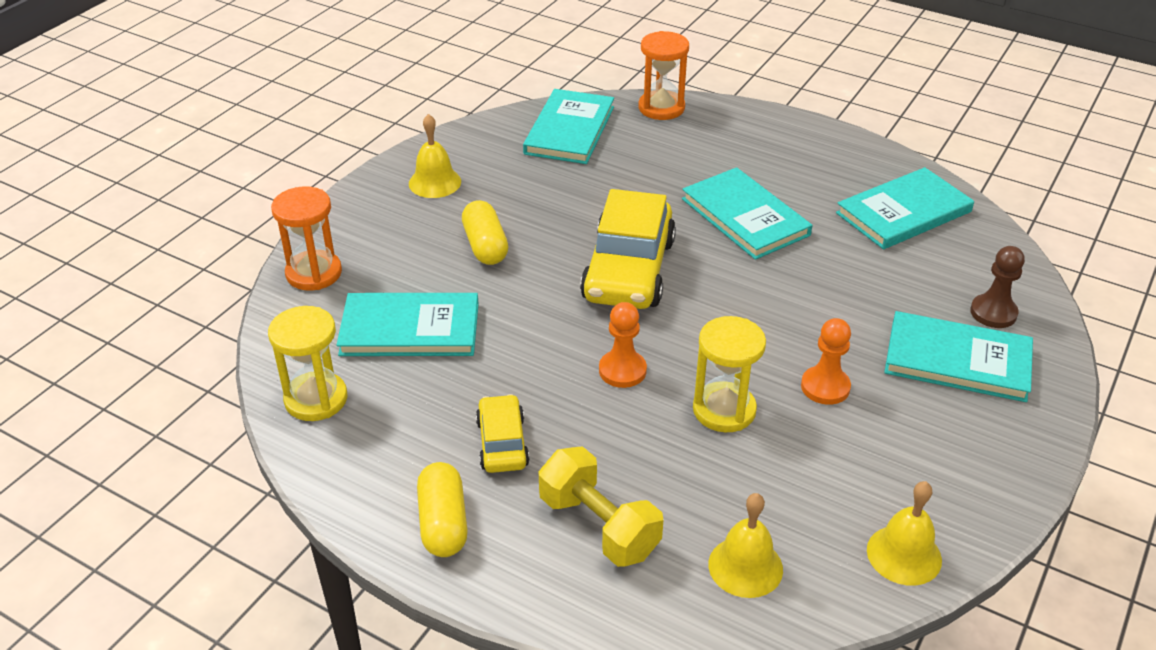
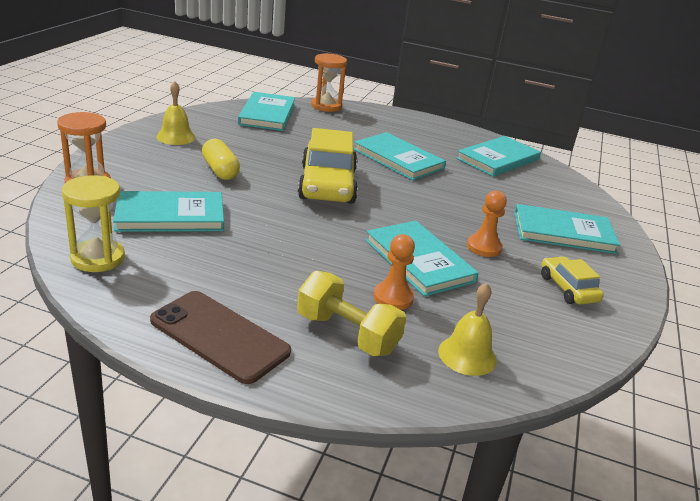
camera: 15 degrees left, 10 degrees down
(443, 523) = (219, 336): yellow capsule -> brown phone
(502, 443) = (257, 283): yellow car -> yellow car (568, 288)
(622, 370) = (338, 239): orange pawn -> orange pawn (393, 297)
(724, 410) = (419, 261): yellow hourglass -> turquoise book
(904, 555) = (577, 343): yellow bell -> none
(993, 313) = (574, 208): brown pawn -> none

